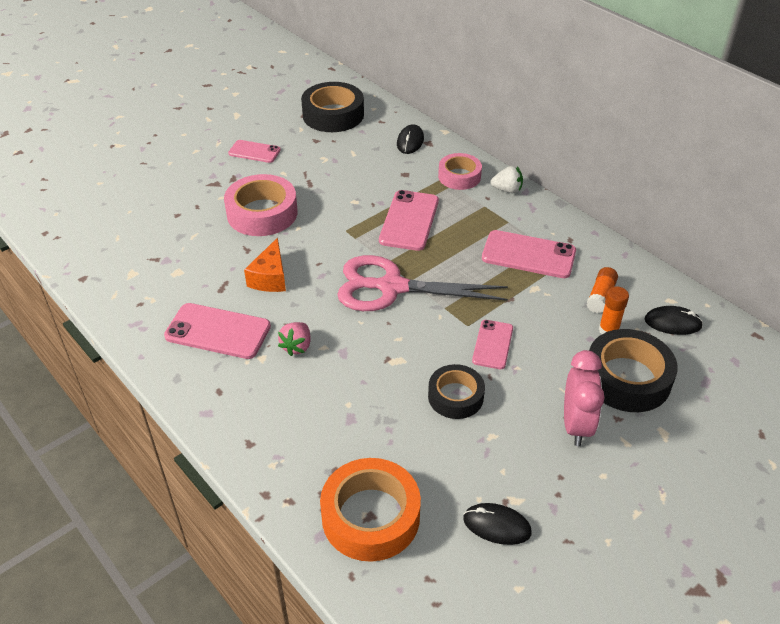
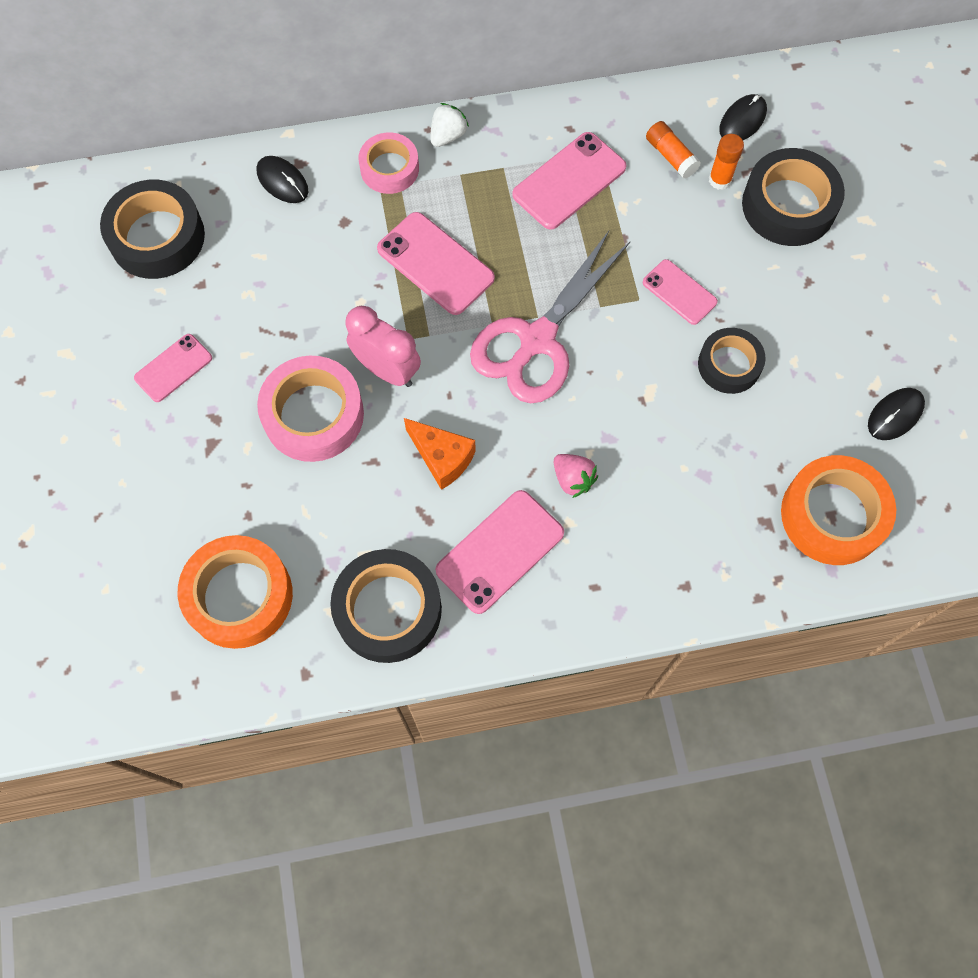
camera: 60 degrees left, 25 degrees up
(122, 232) = (239, 596): none -> orange tape
(145, 296) = (388, 610): none -> black tape
(576, 425) = (820, 283): pink clock -> pink clock (387, 370)

